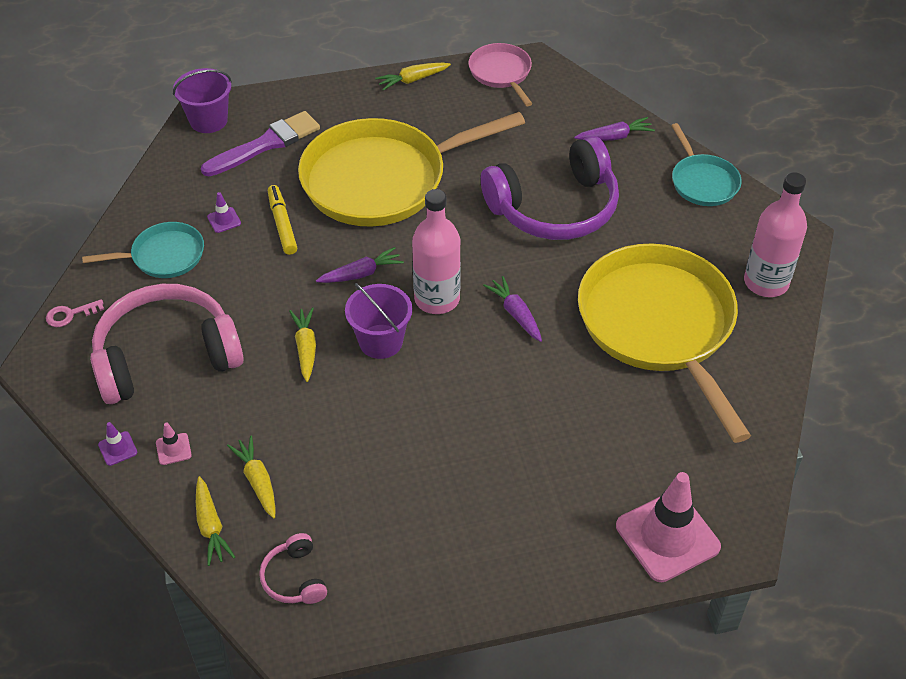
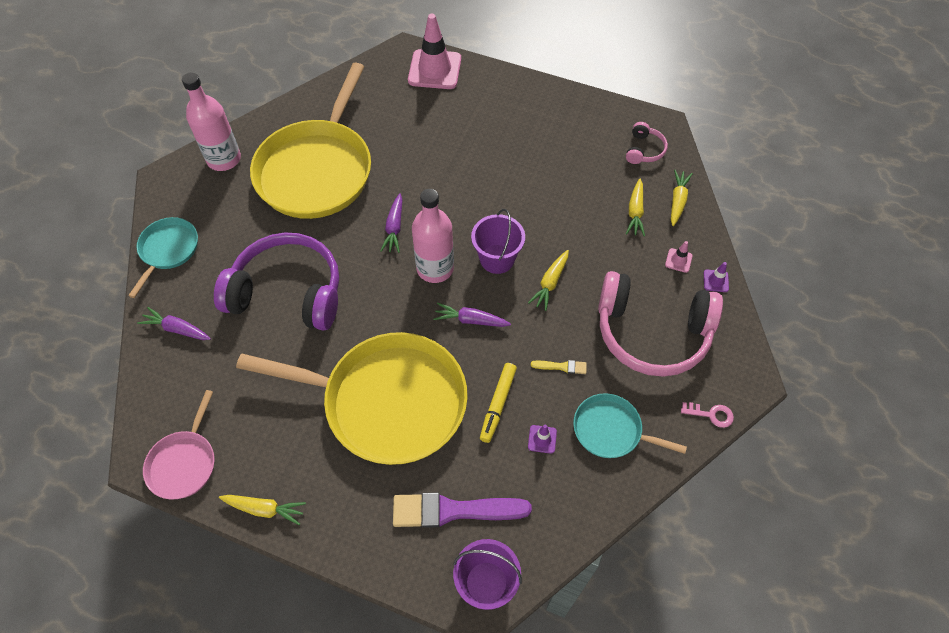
camera: 145 degrees left, 10 degrees up
(242, 281) = (561, 367): none -> yellow brush

